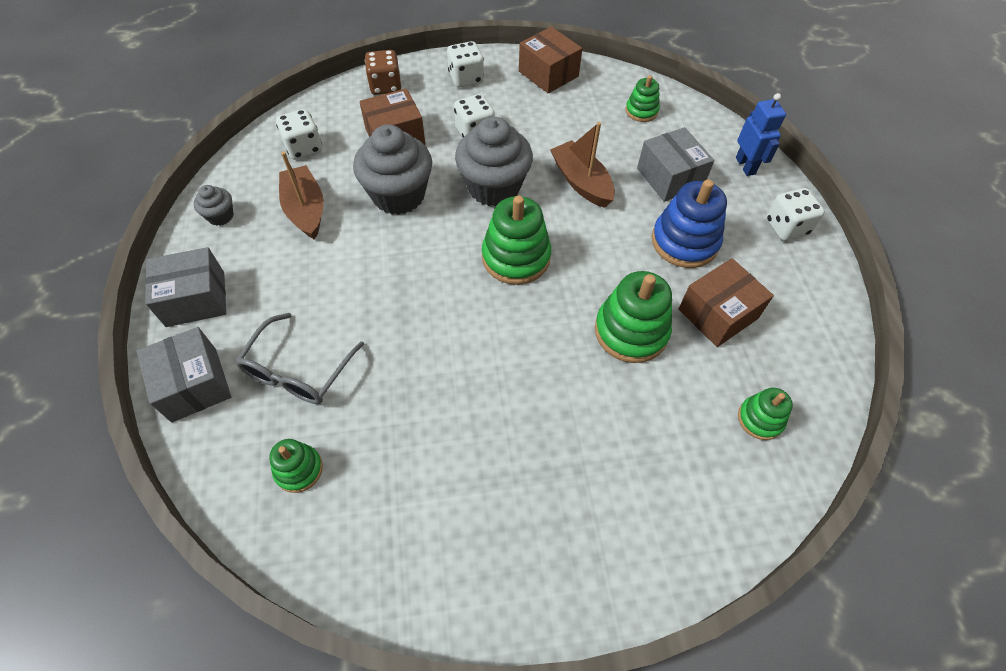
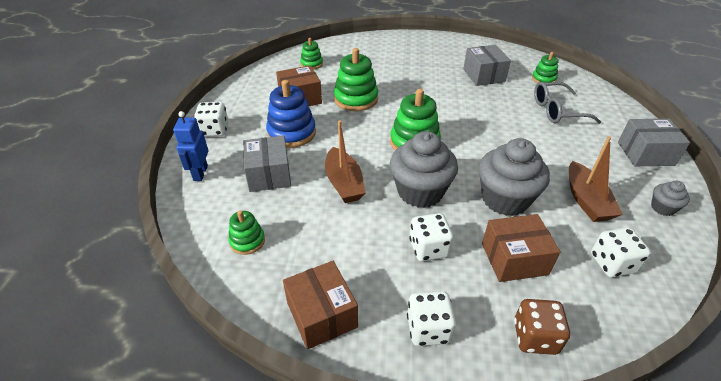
camera: 165 degrees left, 15 degrees down
(194, 384) = (618, 114): grey box -> grey box (483, 75)
(298, 371) = (557, 111): grey glasses -> grey glasses turned 135 degrees counterclockwise

